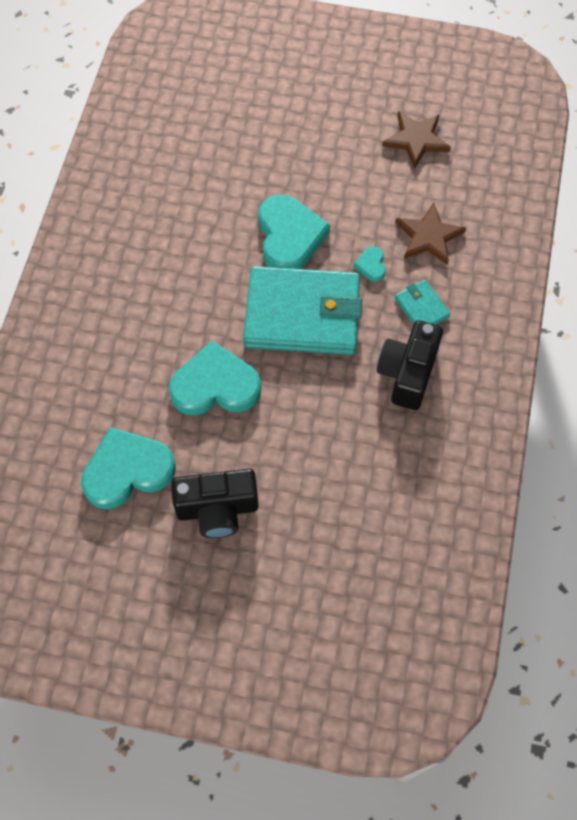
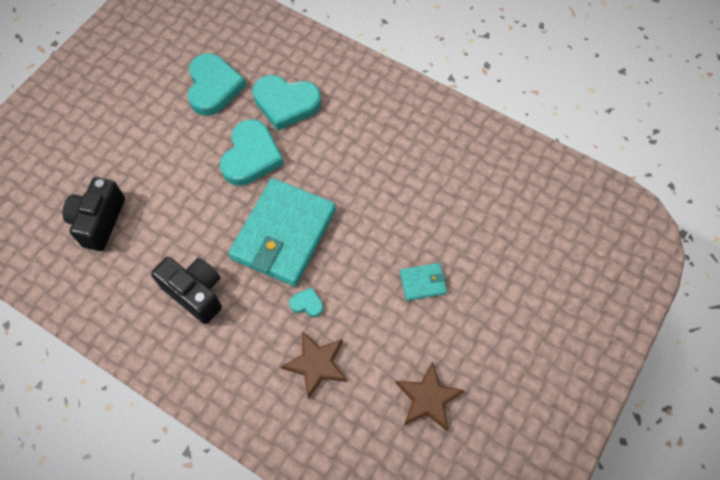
camera: 110 degrees right, 0 degrees up
(217, 509) = (157, 130): black camera -> black camera (99, 221)
(289, 237) = (361, 249): turquoise heart -> turquoise heart (286, 103)
(422, 307) = (249, 328): turquoise wallet -> turquoise wallet (423, 283)

